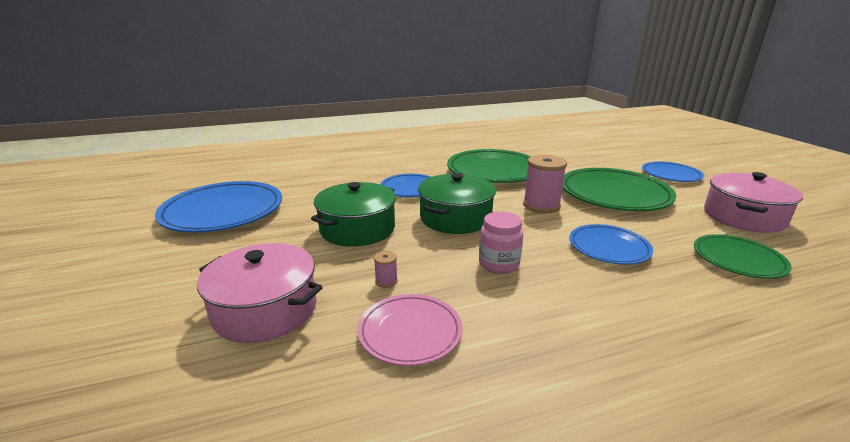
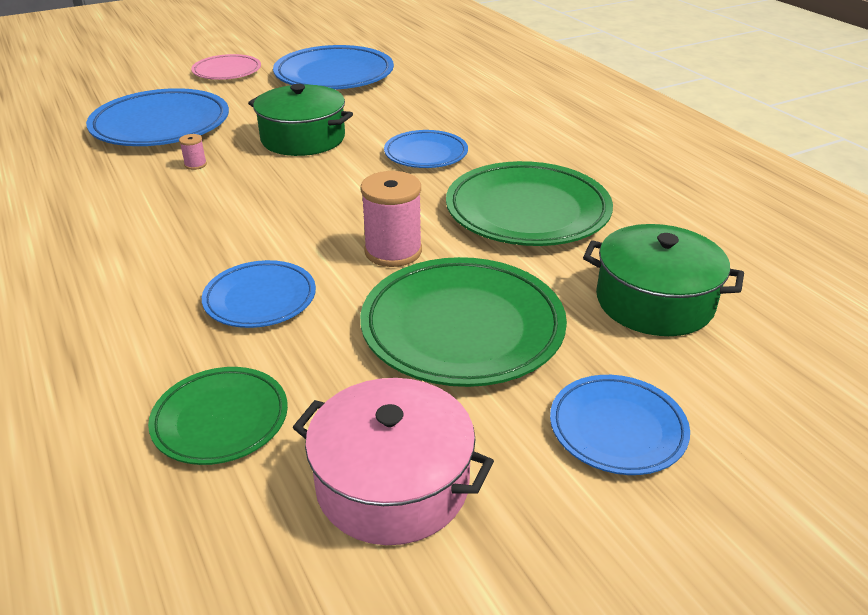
camera: 80 degrees right, 10 degrees up
(265, 310) = (161, 125): pink pot -> blue plate
(410, 332) = (116, 183): pink plate -> pink plate (227, 71)
(455, 218) = (339, 189): green pot -> green pot (654, 302)
(498, 264) = (223, 220): pink jar -> none

